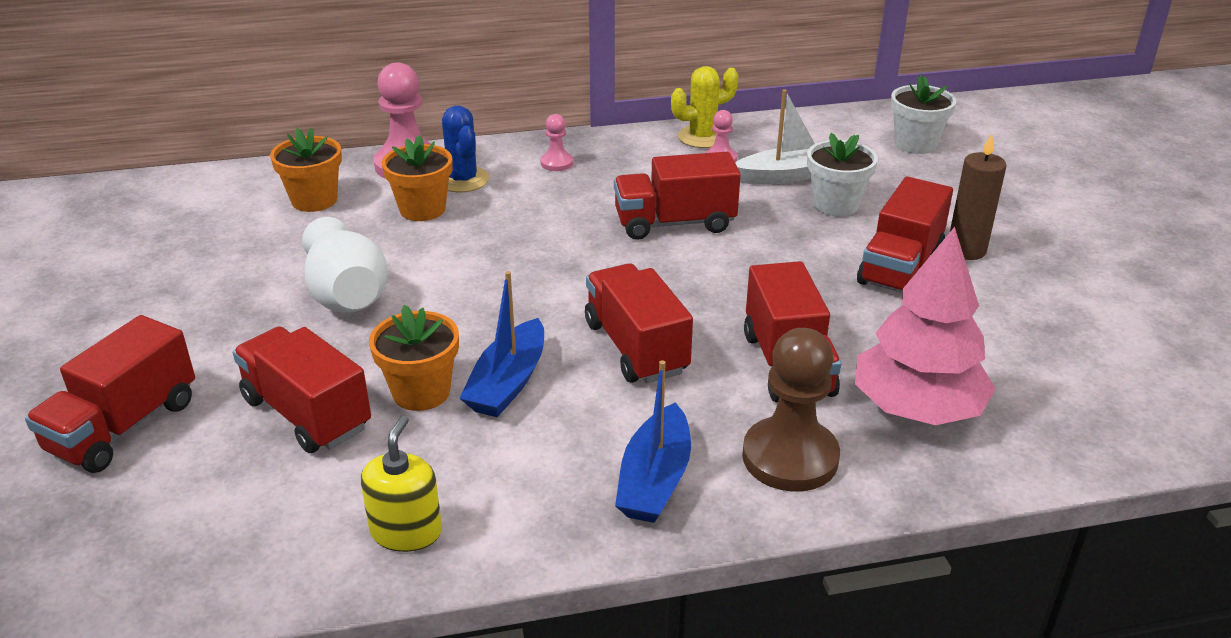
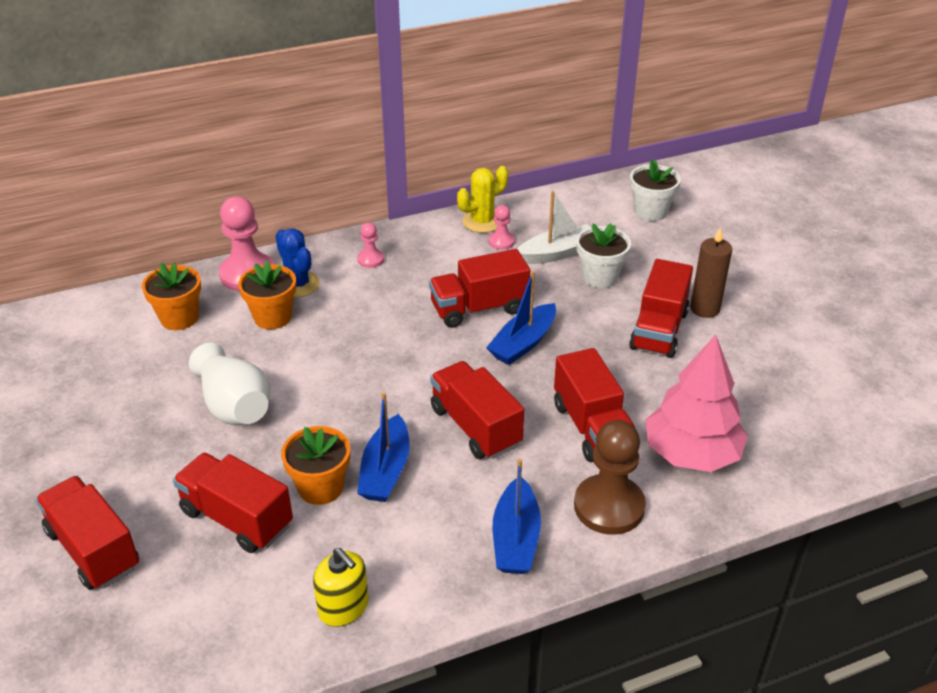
camera: 10 degrees left, 5 degrees up
(124, 426) = (93, 549): red truck -> red truck turned 120 degrees clockwise
(406, 531) = (343, 607): yellow soap dispenser -> yellow soap dispenser turned 135 degrees clockwise
(720, 264) = (523, 343): none -> blue boat

